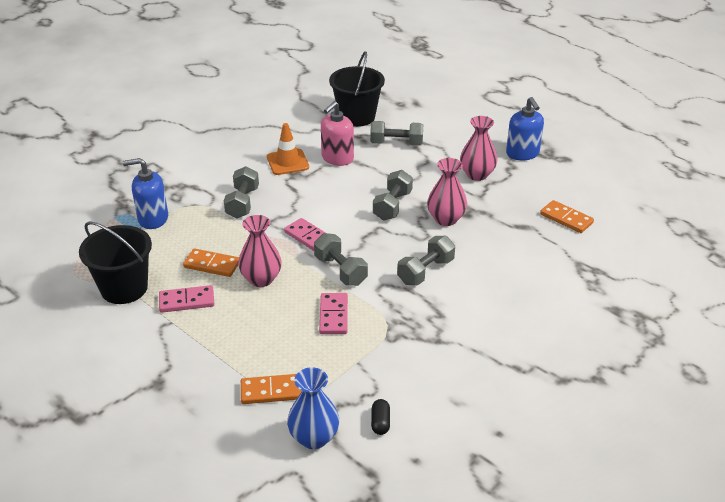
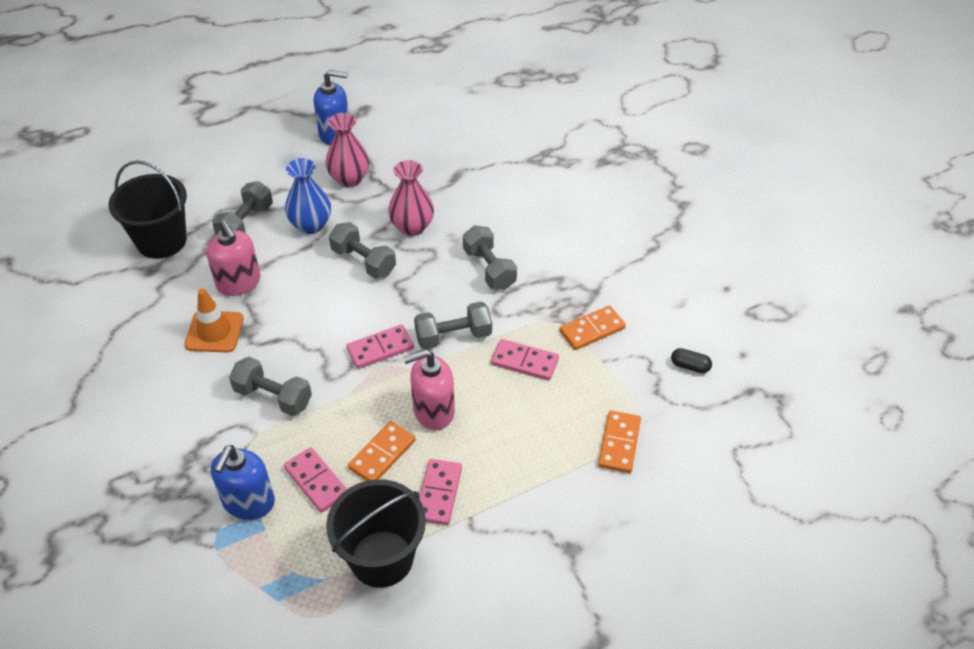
camera: 70 degrees left, 10 degrees up
(178, 242) = (316, 481): none -> pink domino
(261, 279) = (433, 411): pink vase -> pink soap dispenser
(314, 438) = (694, 423): blue vase -> blue vase (311, 225)
(566, 218) = (461, 143): orange domino -> orange domino (592, 330)

